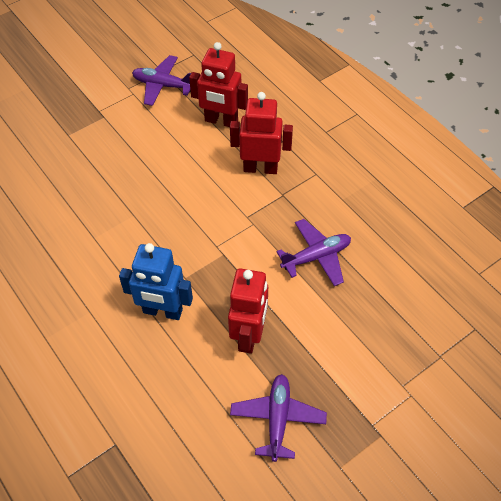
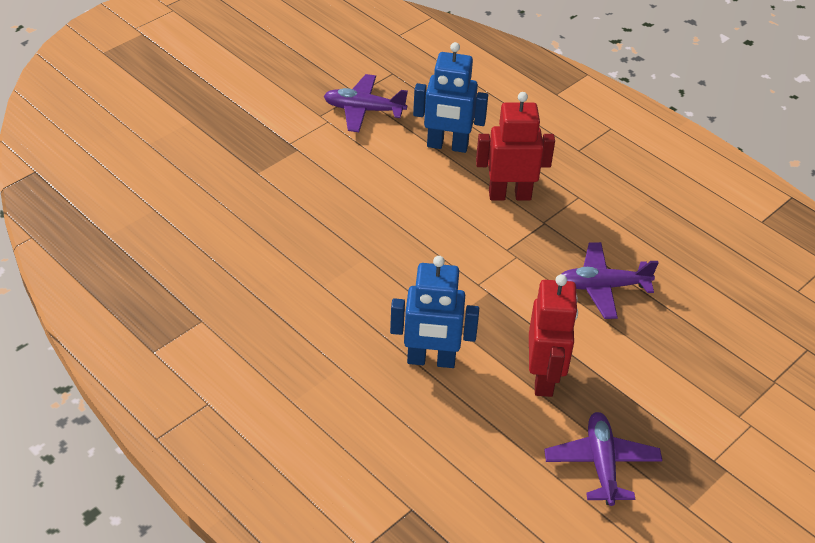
camera: 10 degrees left, 10 degrees down
(221, 121) = (447, 146): red robot -> blue robot
(316, 256) = (602, 287): purple plane -> purple plane turned 150 degrees counterclockwise

